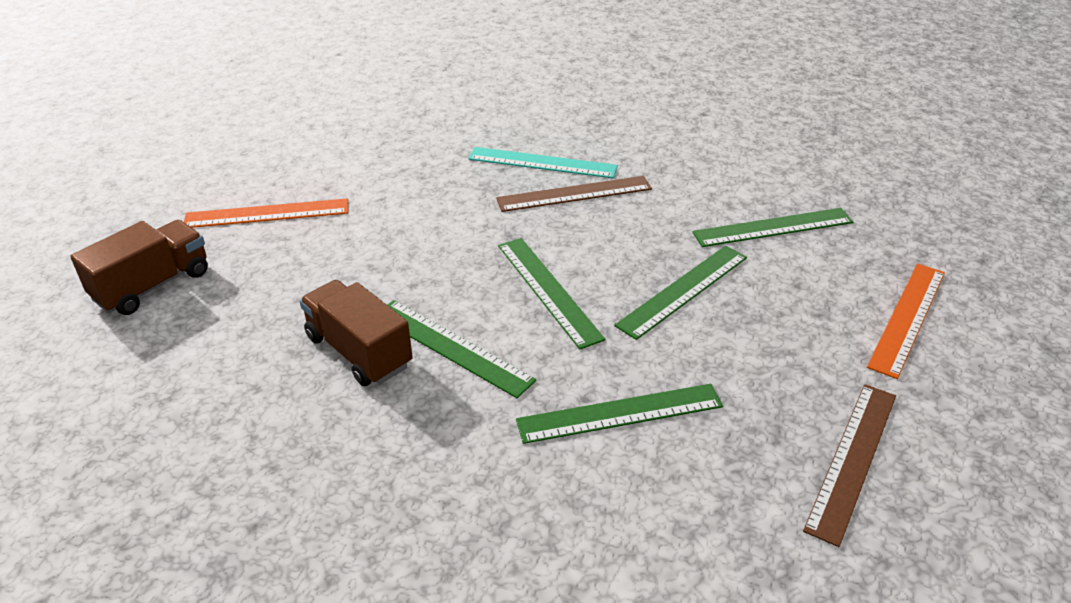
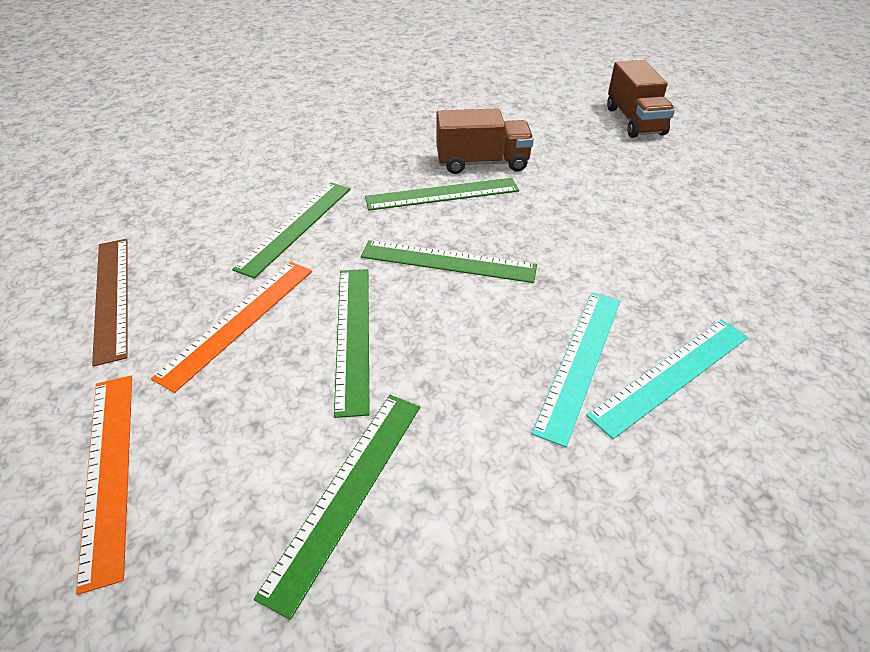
camera: 130 degrees right, 5 degrees up
(267, 213) = (697, 179): orange ruler -> orange ruler (239, 321)
(574, 194) = (580, 361): brown ruler -> turquoise ruler

